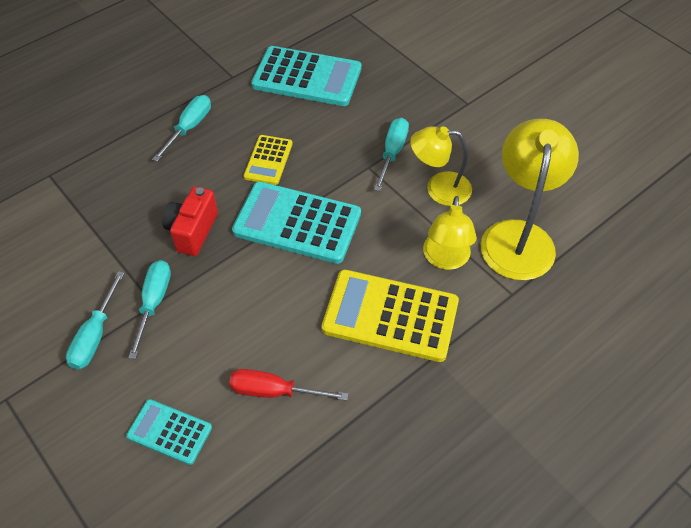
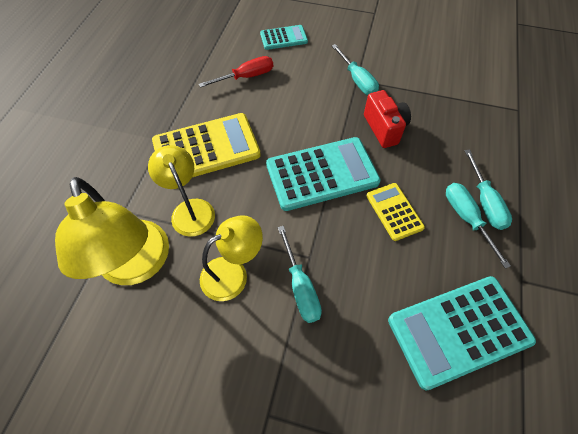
camera: 145 degrees right, 5 degrees up
(95, 336) = (368, 52): turquoise screwdriver -> turquoise screwdriver (466, 218)

